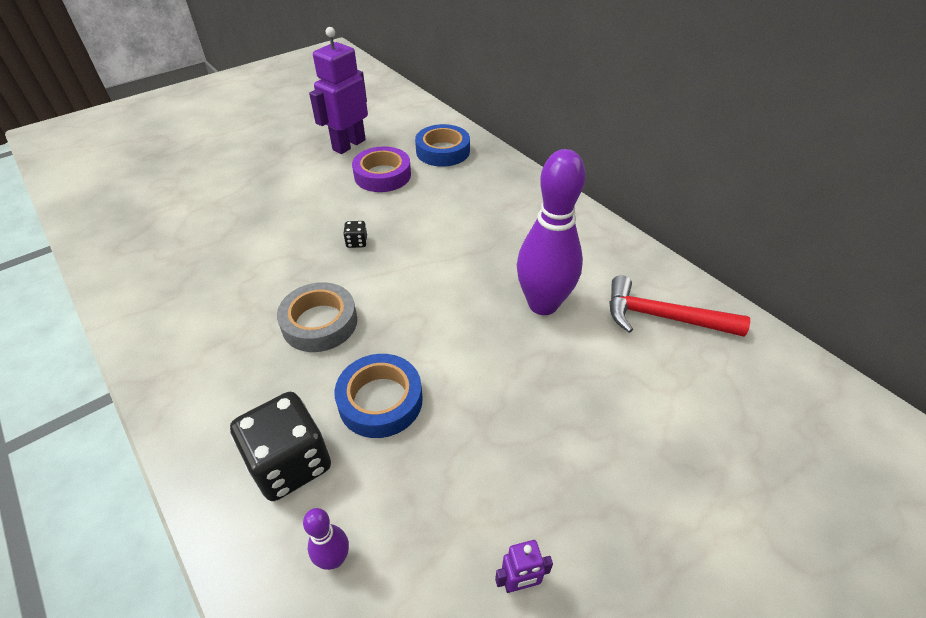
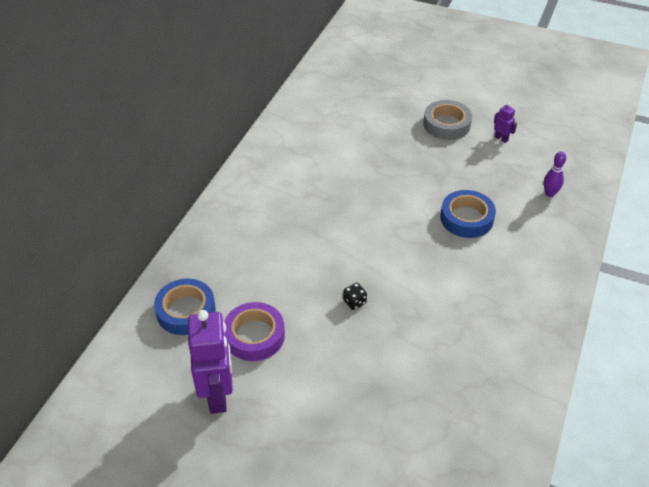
camera: 120 degrees left, 0 degrees up
(290, 463) = (531, 233): black dice -> none
(319, 322) = (442, 276): grey tape -> grey tape (446, 124)
(348, 145) = (218, 395): purple robot -> purple robot turned 105 degrees counterclockwise
(543, 304) = (338, 181): purple bowling pin -> none
(662, 317) = (309, 132): red hammer -> none

